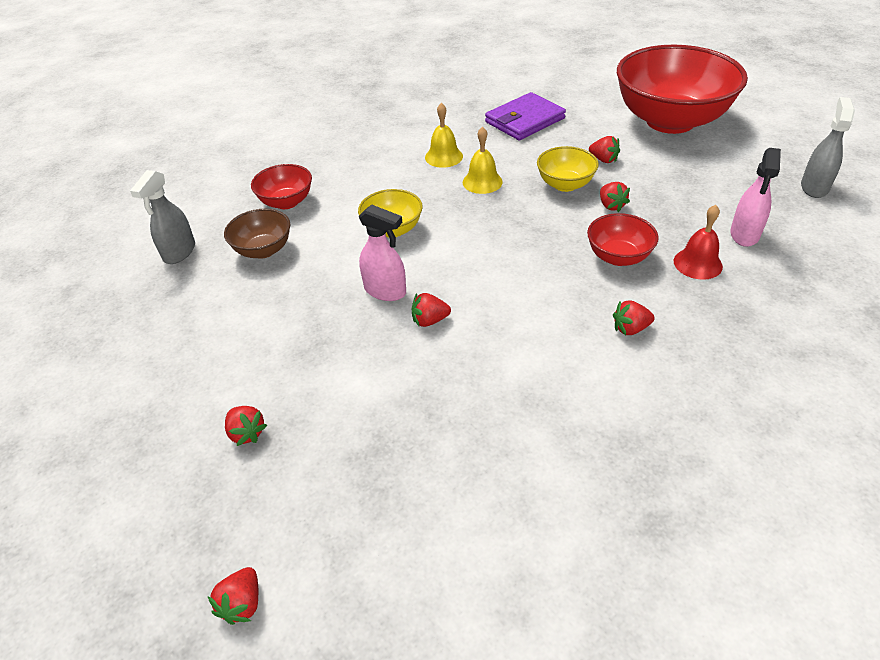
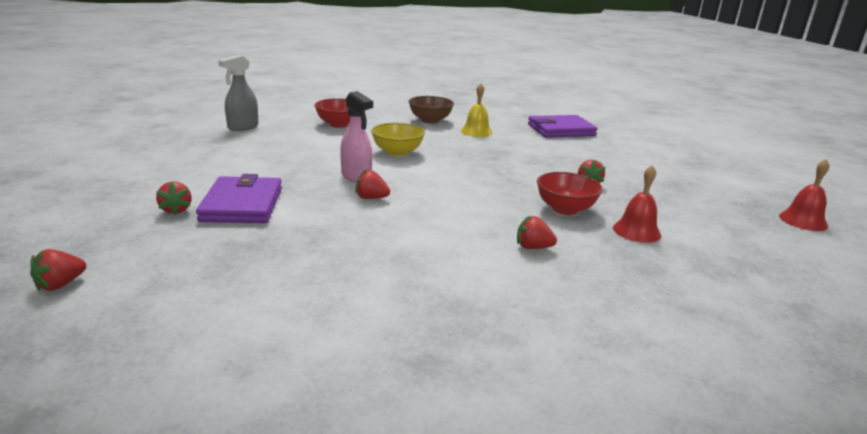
camera: 20 degrees right, 20 degrees down
(263, 250) = (296, 139): brown bowl -> brown bowl (430, 120)
(309, 391) = (242, 205): none -> purple wallet
(482, 182) = (492, 148): yellow bell -> none
(565, 184) = (559, 165): yellow bowl -> none
(603, 160) = (607, 161): red strawberry -> none
(670, 121) = (690, 156): red bowl -> none
(744, 235) = (701, 228): pink spray bottle -> none
(814, 187) = (803, 221): grey spray bottle -> red bell

